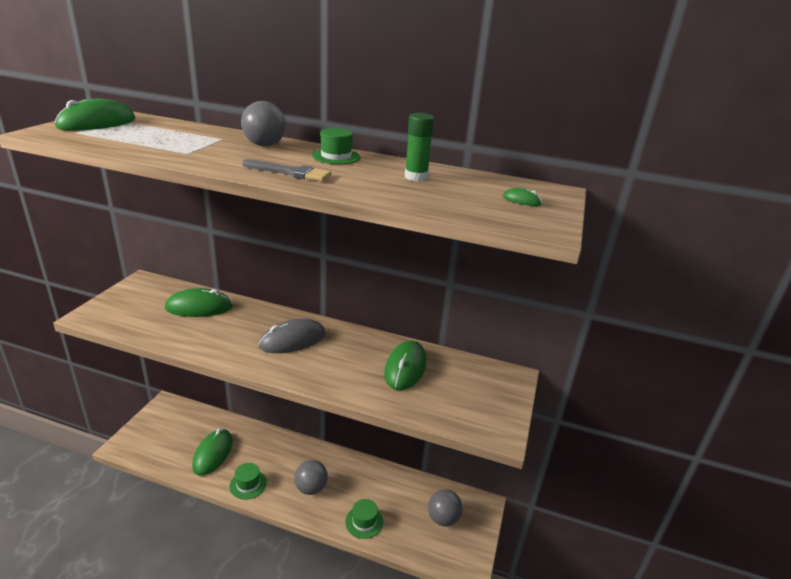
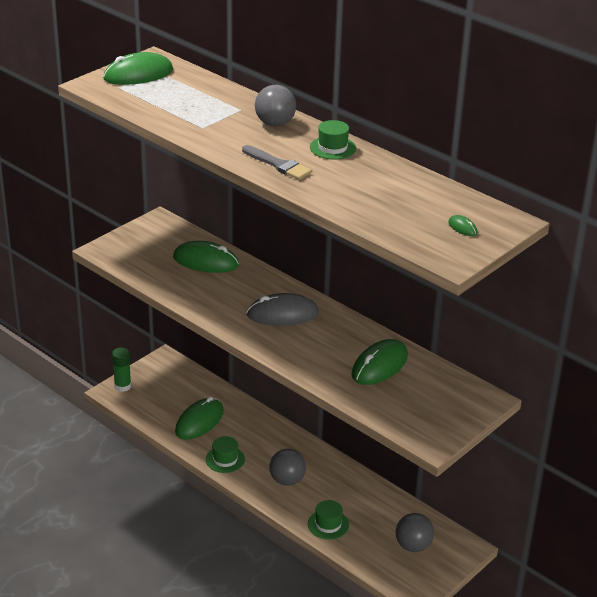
camera: 25 degrees right, 5 degrees up
(416, 177) = (388, 185): green glue stick -> green glue stick (122, 386)

